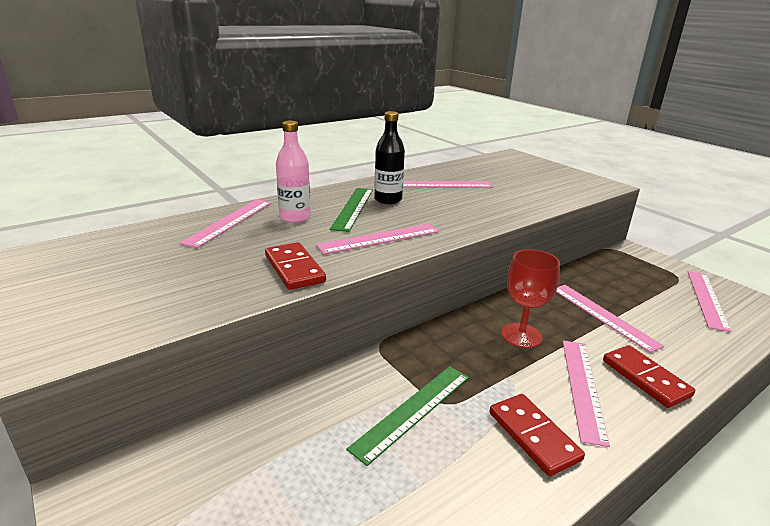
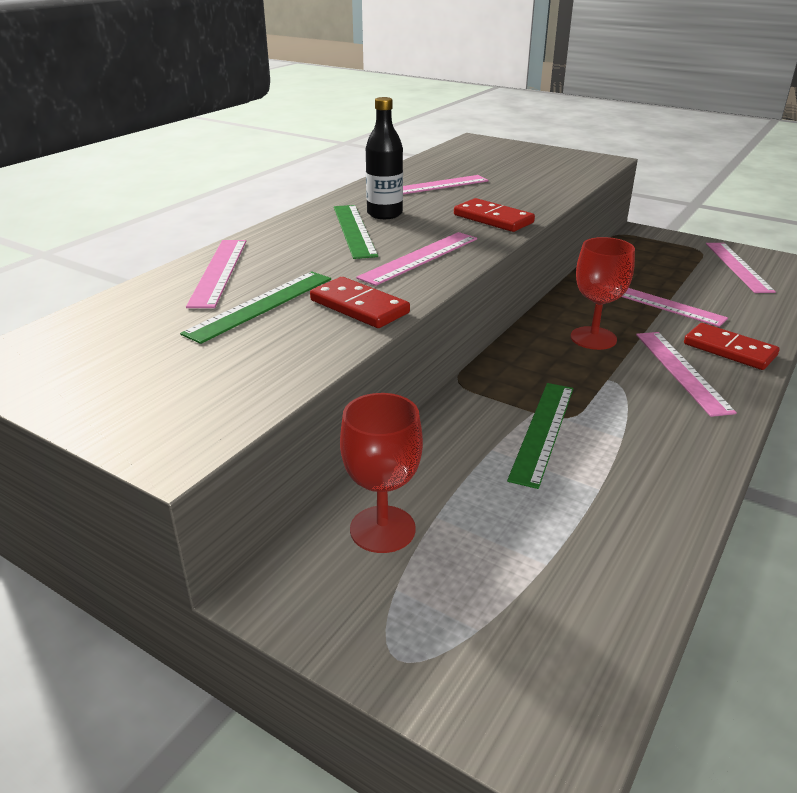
camera: 20 degrees left, 5 degrees up
(215, 461) = (382, 529): none -> red goblet
(229, 252) = (260, 305): none -> green ruler
(295, 217) = (295, 252): pink bottle -> none
(533, 436) = (667, 422): red domino -> red domino (493, 219)

